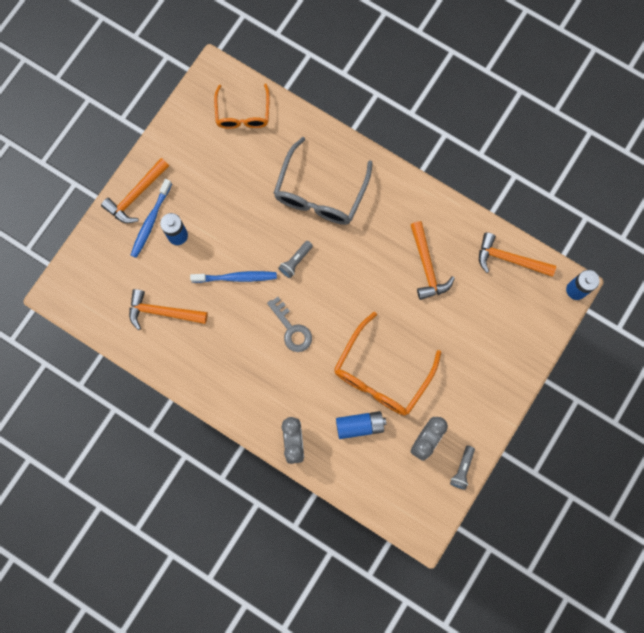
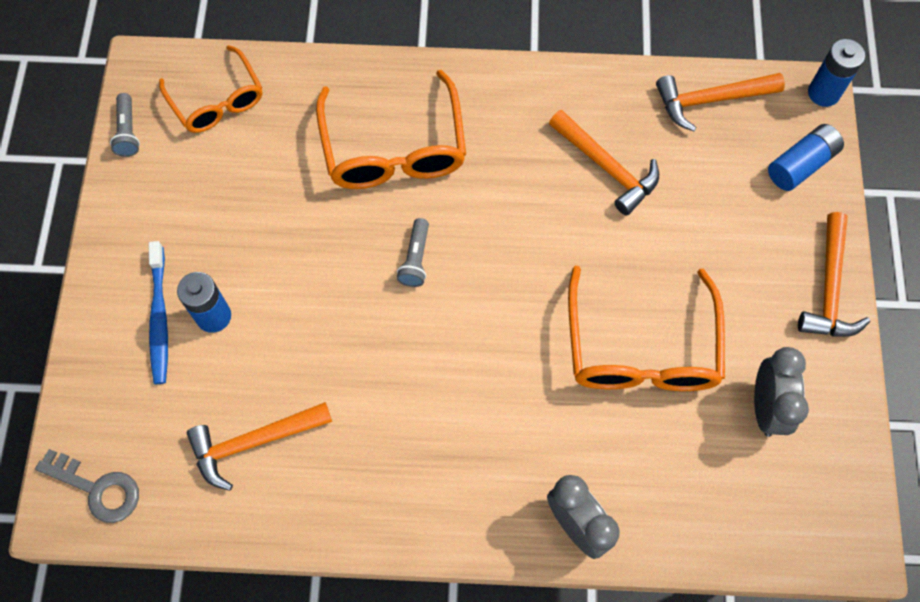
camera: 30 degrees left, 10 degrees down
(136, 195) = (115, 292): orange hammer -> orange hammer (829, 288)
(236, 277) = (339, 329): blue toothbrush -> none
(291, 329) = (469, 358): grey key -> grey key (97, 489)
(320, 192) = (394, 148): grey glasses -> orange glasses
(360, 425) = (659, 442): blue battery -> blue battery (801, 165)
(462, 469) = (846, 419): grey flashlight -> grey flashlight (128, 132)

